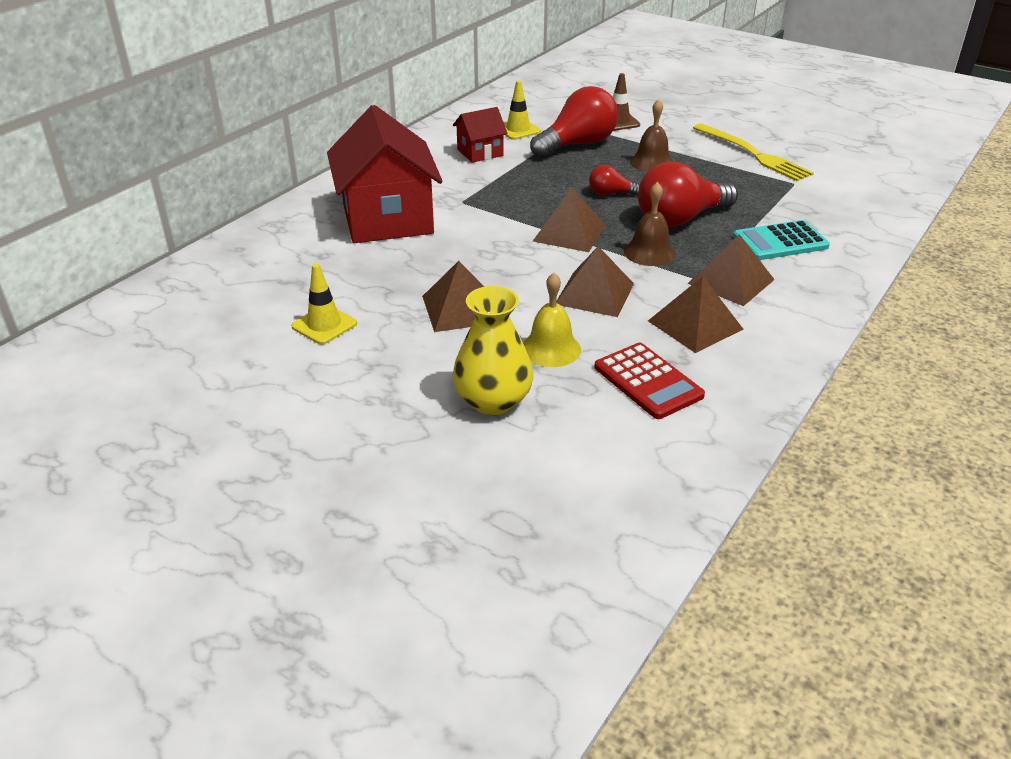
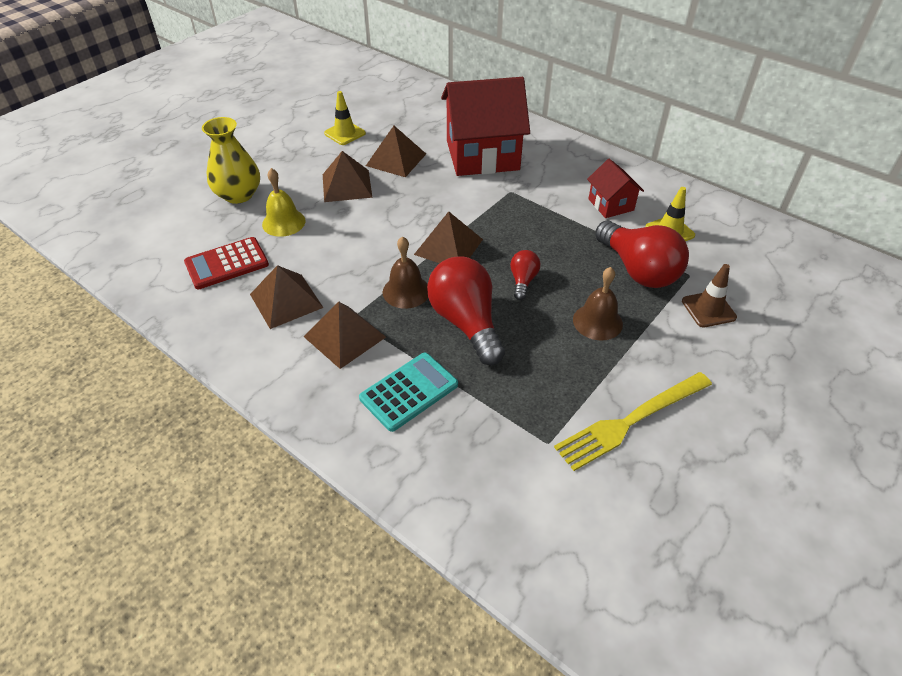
camera: 95 degrees right, 10 degrees up
(594, 293) = (348, 251): brown pyramid -> brown pyramid (396, 159)
(780, 242) = (409, 391): turquoise calculator -> turquoise calculator turned 60 degrees clockwise

